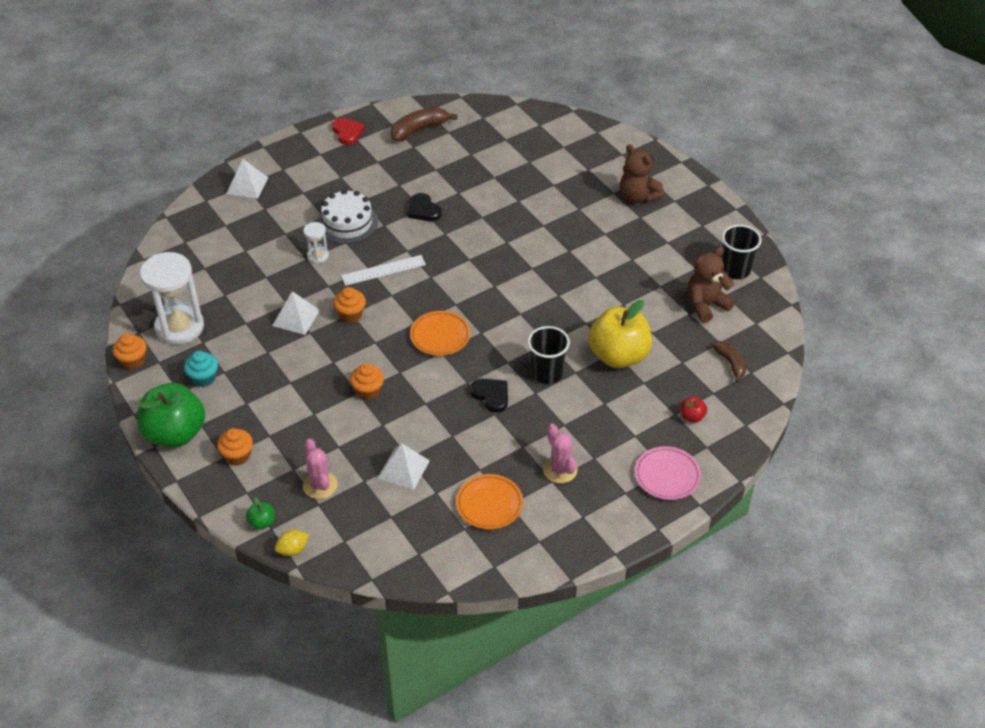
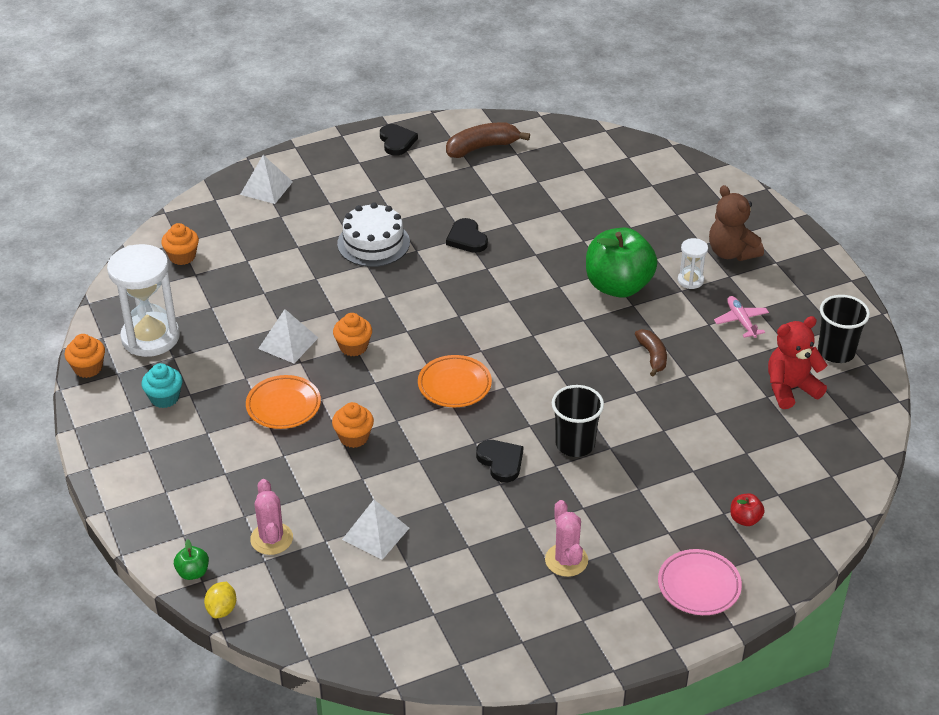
camera: 10 degrees right, 5 degrees down
(175, 434) = (116, 457): green apple -> green apple (618, 286)
(237, 456) = (182, 491): orange cupcake -> orange cupcake (182, 256)
(293, 550) = (222, 609): yellow lemon -> yellow lemon turned 60 degrees counterclockwise
(318, 256) = (330, 276): white hourglass -> white hourglass (690, 280)
(347, 132) = (397, 141): red heart -> black heart
(383, 270) = (403, 301): white ruler -> none
(489, 504) = (470, 589): orange plate -> orange plate (283, 406)
(618, 356) = (668, 435): yellow apple -> none
(657, 253) = (741, 321): none -> pink plane
(706, 305) = (790, 389): brown teddy bear -> red teddy bear
(730, 363) = (807, 462): brown banana -> brown banana (652, 356)

